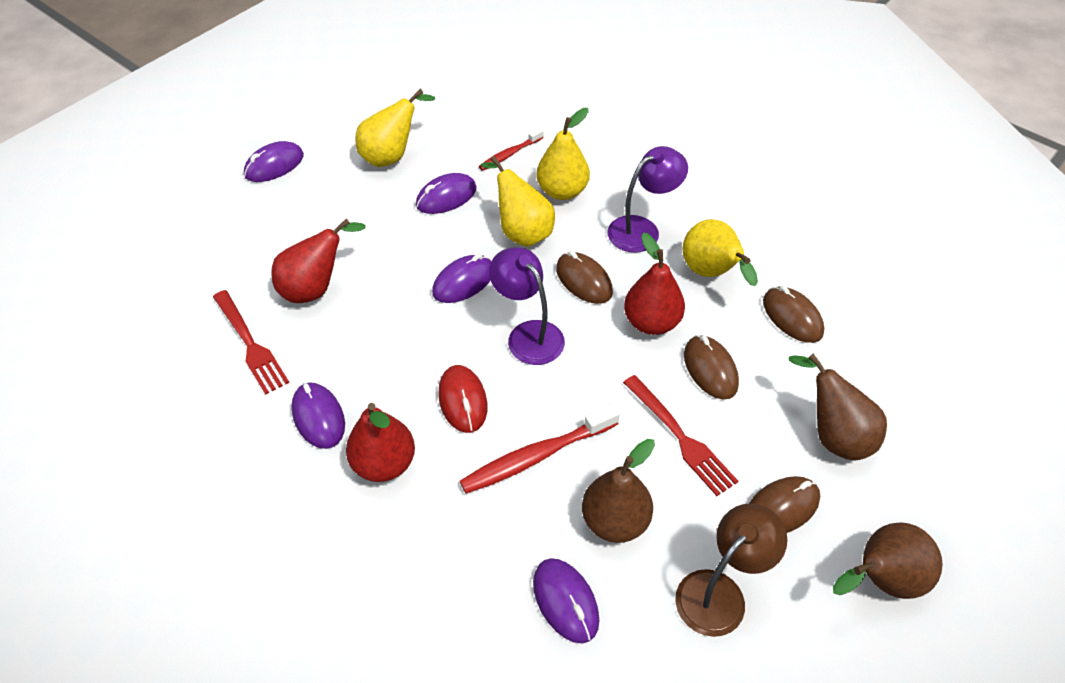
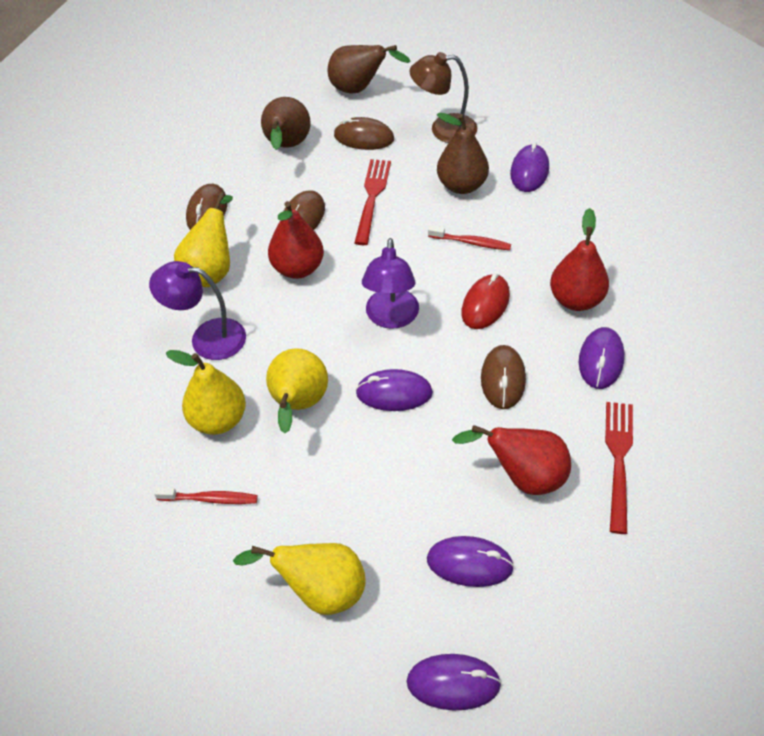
camera: 135 degrees left, 0 degrees up
(446, 197) = (321, 492): purple mouse -> purple mouse (469, 563)
(536, 456) = (471, 242): red toothbrush -> red toothbrush, size x0.59
(583, 281) = (304, 329): brown mouse -> brown mouse (503, 379)

